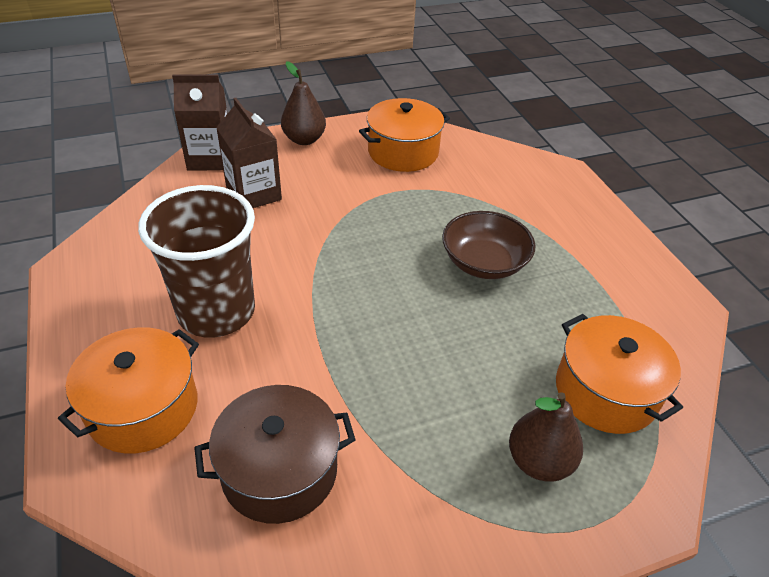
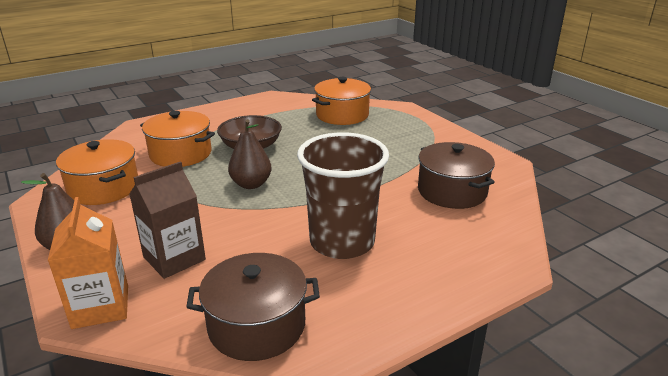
camera: 100 degrees left, 15 degrees down
(130, 235) = (257, 325): none -> brown pot
(143, 408) = (448, 251): orange pot -> orange pot (180, 154)
(210, 158) = (100, 307): brown carton -> orange carton
(539, 461) = (394, 128): brown pear -> brown pear (251, 184)

